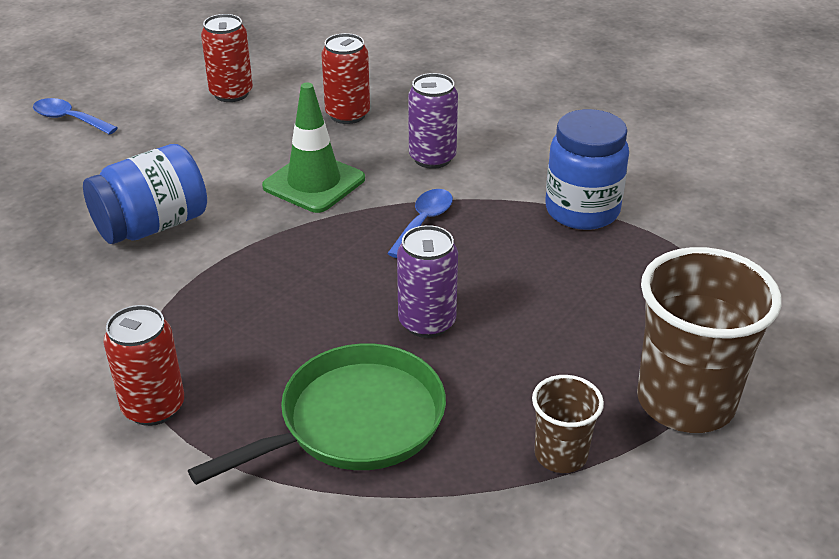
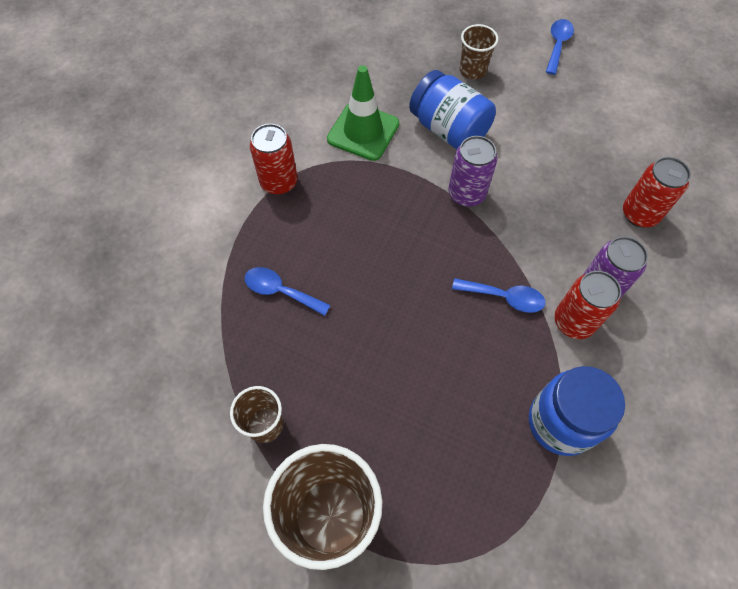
camera: 80 degrees right, 25 degrees up
(62, 190) = (472, 71): none -> brown cup
(231, 93) = (636, 127): red can -> red can (573, 322)
(314, 183) = (532, 212): green traffic cone -> green traffic cone (363, 131)
(355, 421) = (281, 291): green pan -> blue spoon
(427, 322) = (384, 319): purple can -> purple can (466, 194)

